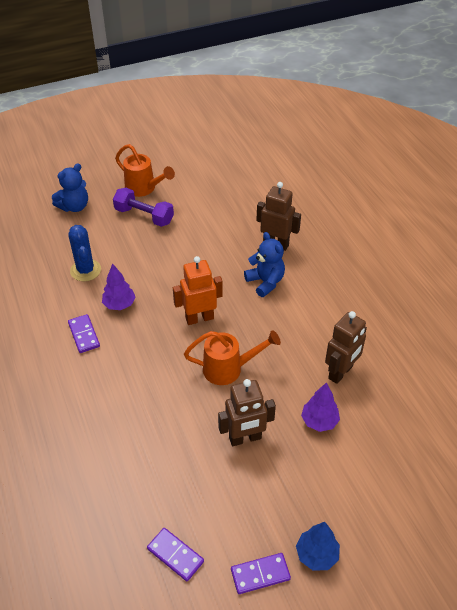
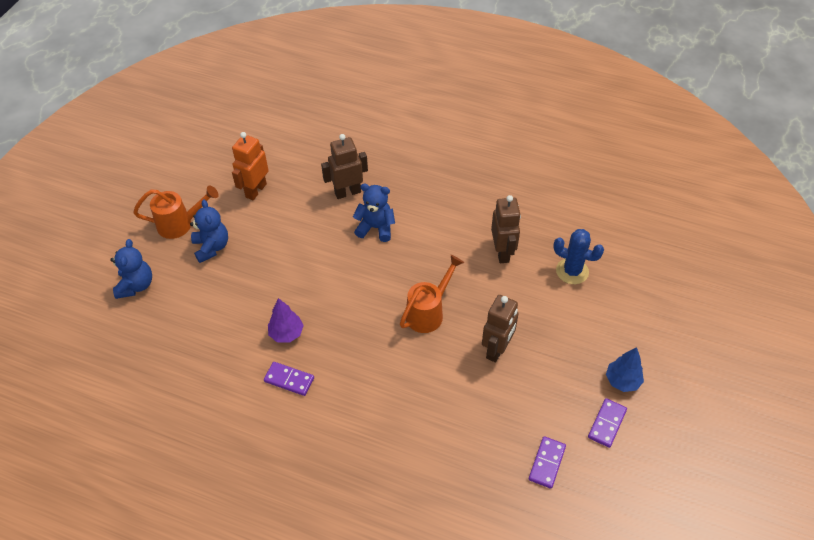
camera: 45 degrees left, 5 degrees up
(85, 270) = (221, 330): blue cactus -> blue cactus (572, 271)
(144, 216) = (211, 247): purple dumbbell -> blue teddy bear
(175, 555) = (546, 463): purple domino -> purple domino turned 60 degrees counterclockwise
(199, 318) = (361, 293): orange robot -> orange robot (255, 190)
(319, 421) = (528, 297): purple tree -> none

